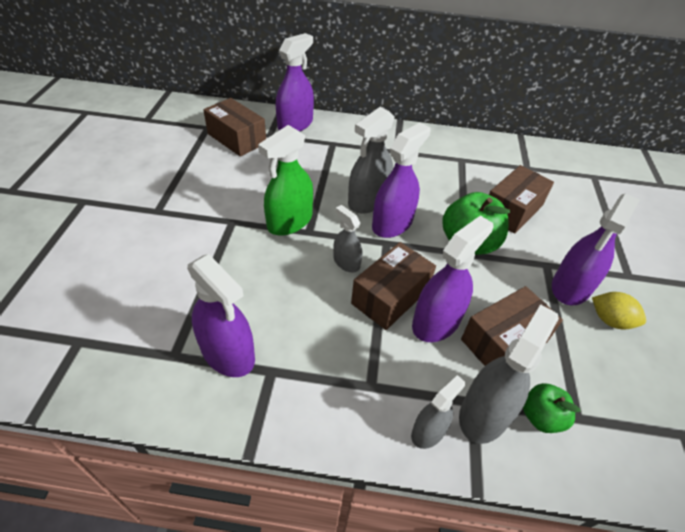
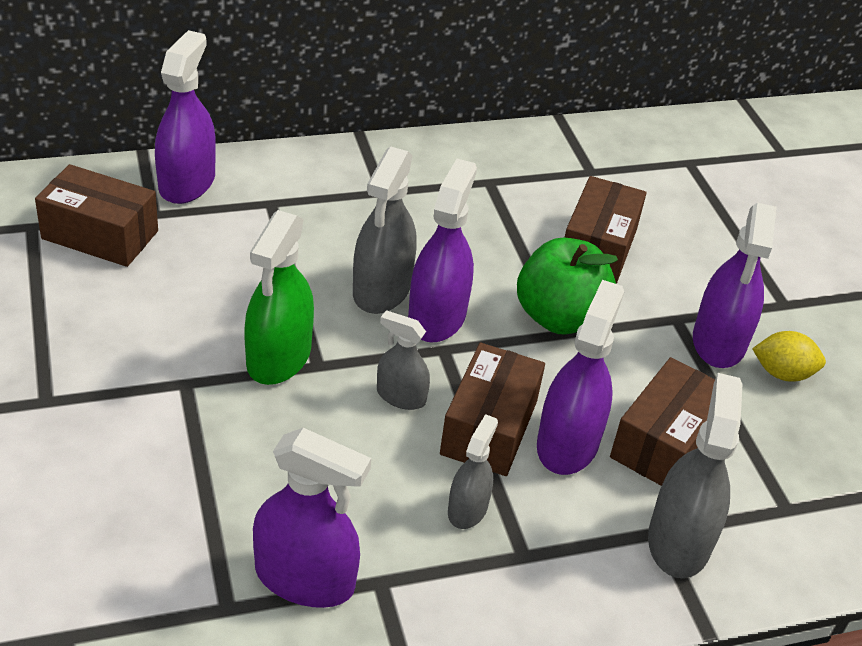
camera: 25 degrees left, 5 degrees down
(428, 431) = (622, 586): grey spray bottle -> grey spray bottle (467, 509)
(541, 417) = (746, 522): green apple -> none

